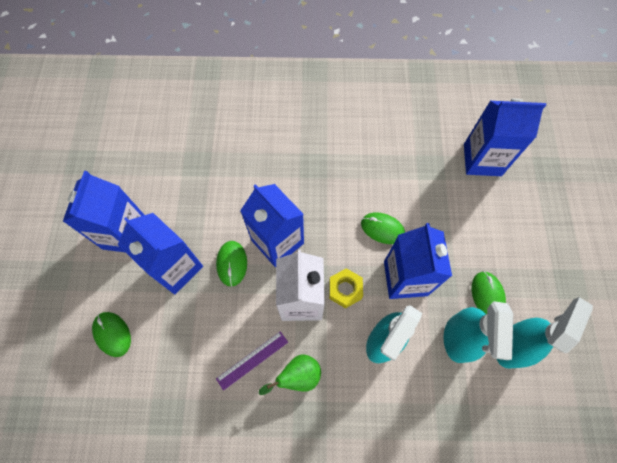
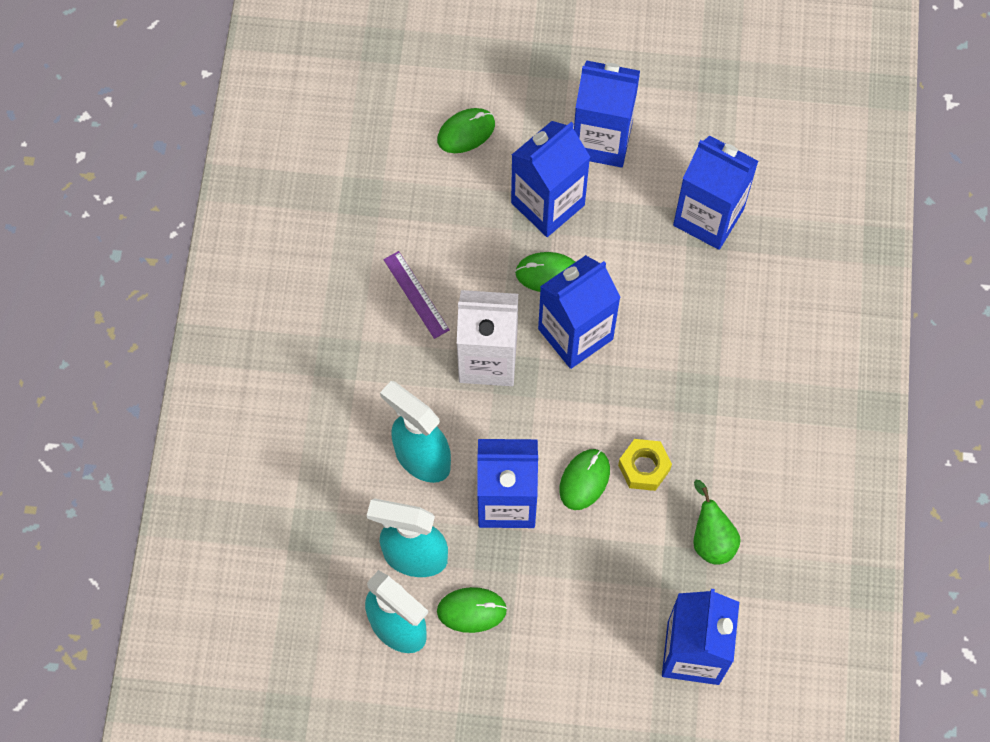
camera: 95 degrees right, 0 degrees up
(188, 163) = (708, 217): none -> blue carton
(298, 376) = (390, 347): green pear -> green pear (711, 539)
(345, 290) = (497, 417): yellow nut -> yellow nut (644, 468)

